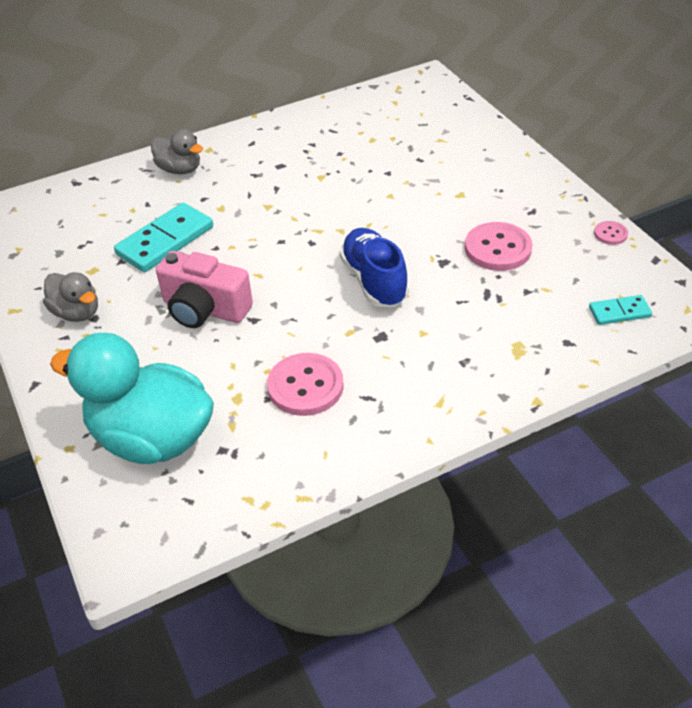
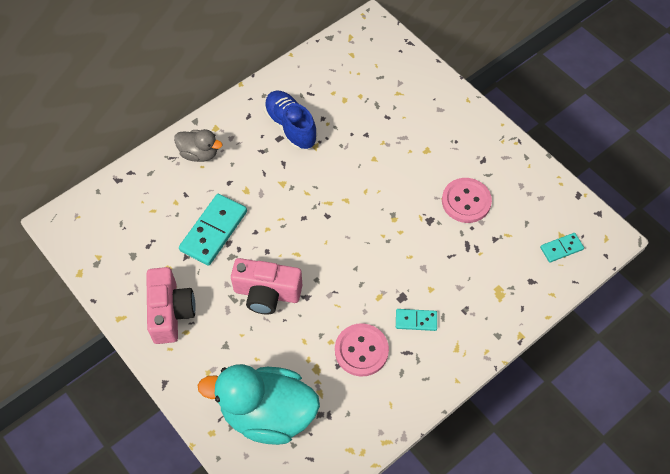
camera: 15 degrees left, 15 degrees up
(77, 312) = (170, 312): grey duck -> pink camera
(374, 281) = (384, 246): blue shoe -> blue shoe (290, 127)
(392, 364) = (416, 320): none -> turquoise domino
(610, 234) = (543, 175): pink button -> none

